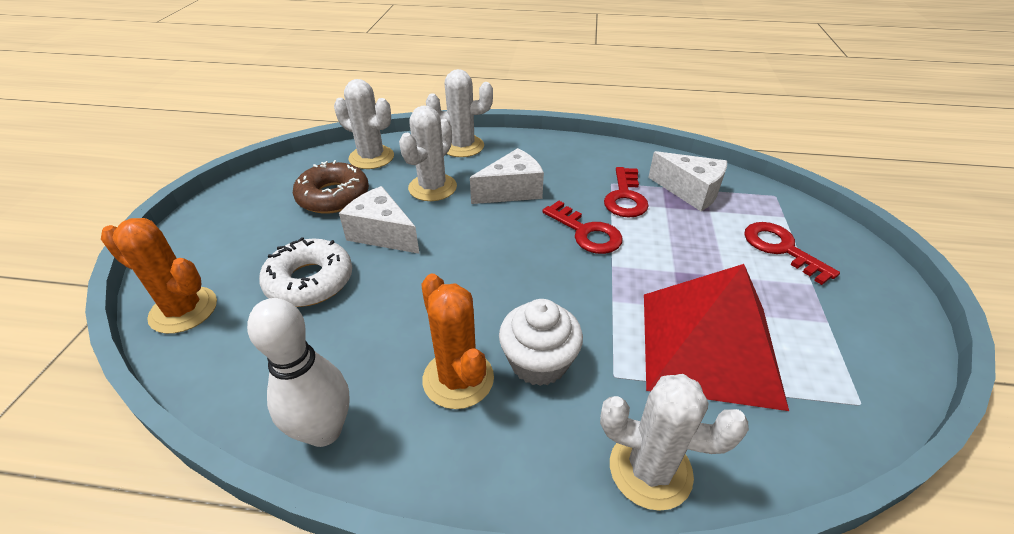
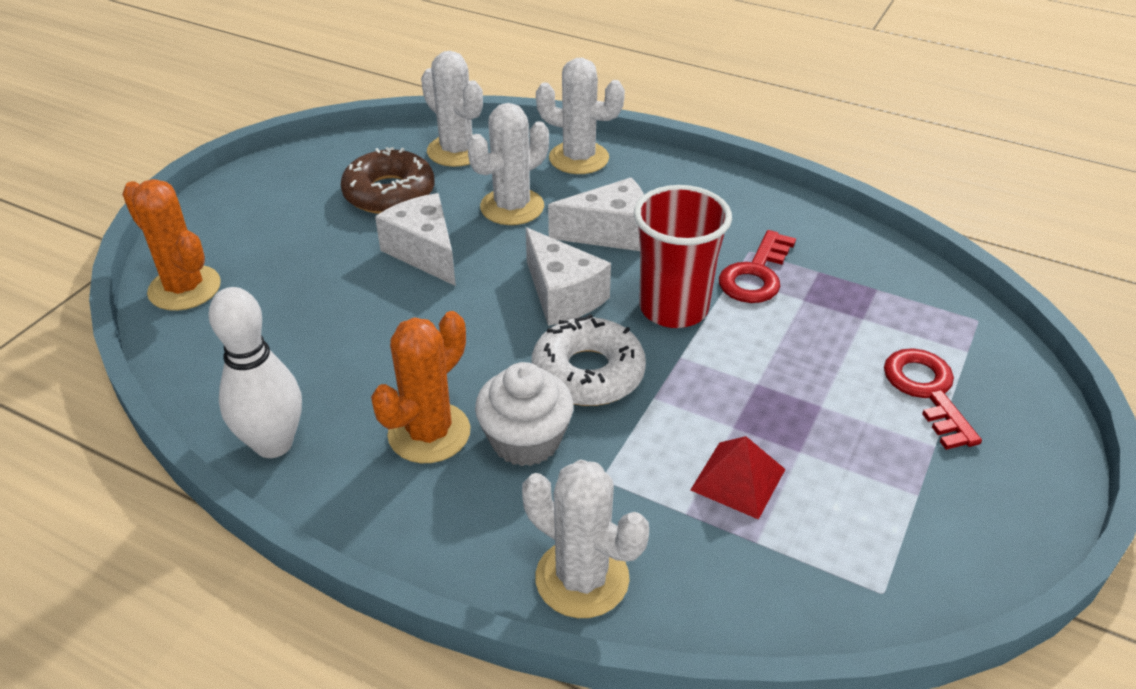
camera: 20 degrees right, 0 degrees up
(310, 281) = (321, 289): white donut -> white donut (588, 373)
(458, 379) = (429, 433): orange cactus -> orange cactus turned 45 degrees clockwise
(586, 233) = (673, 308): red key -> red cup
(690, 192) = (854, 287): white cheese -> white cheese (562, 296)
(709, 346) = (738, 479): red pyramid -> red pyramid, size x0.45

